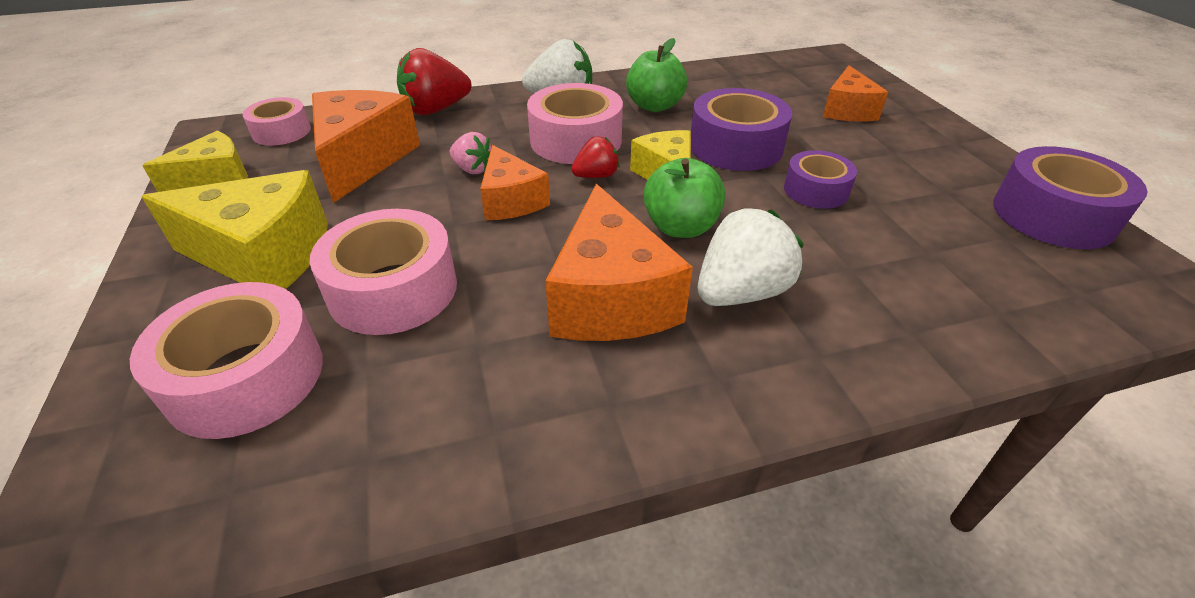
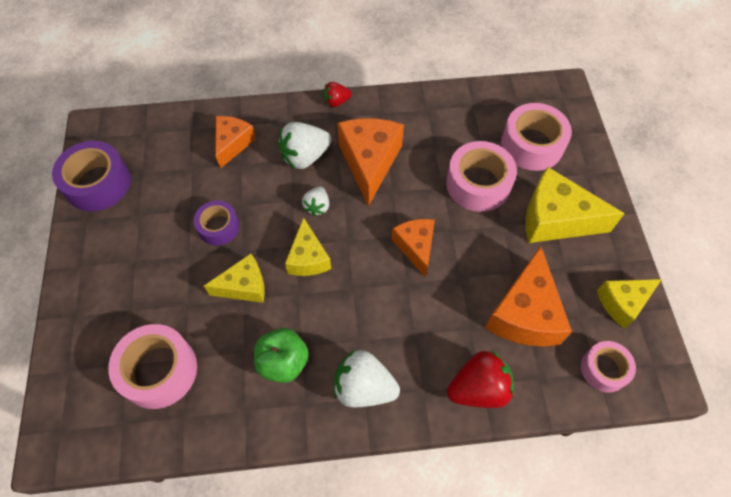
camera: 170 degrees left, 20 degrees up
(472, 169) = (441, 287): pink strawberry -> none
(576, 140) = (362, 315): pink tape -> pink tape (159, 370)
(596, 176) = (356, 265): red strawberry -> red strawberry (336, 102)
(680, 227) = (317, 206): green apple -> white strawberry
(736, 146) = (244, 286): purple tape -> yellow cheese
(847, 110) = (124, 326): orange cheese -> orange cheese (233, 144)

